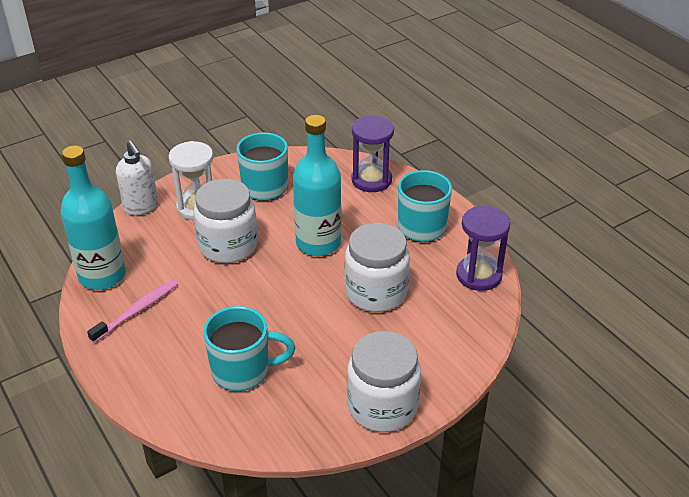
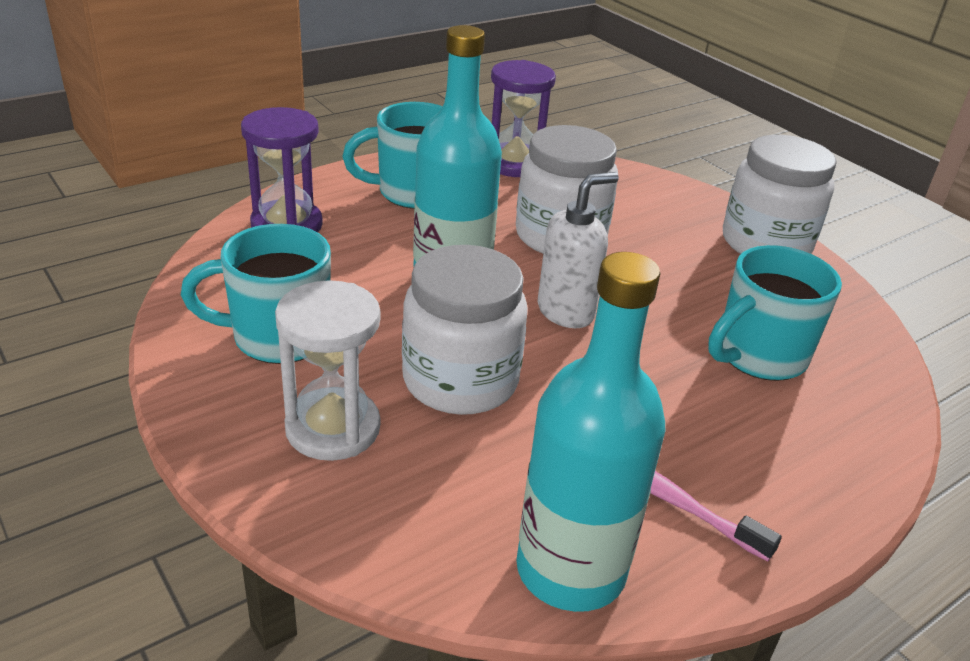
camera: 95 degrees left, 5 degrees down
(141, 207) = (318, 525): white soap dispenser -> white soap dispenser (566, 312)
(243, 371) = (758, 356): turquoise mug -> turquoise mug turned 120 degrees counterclockwise

